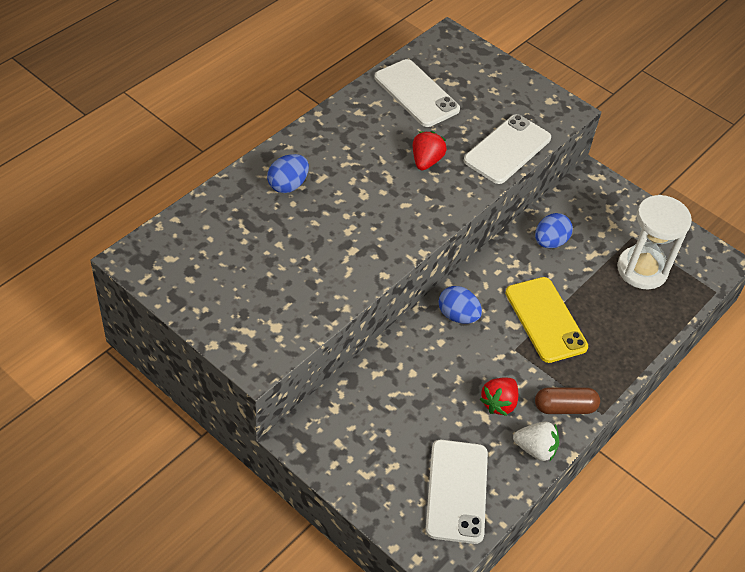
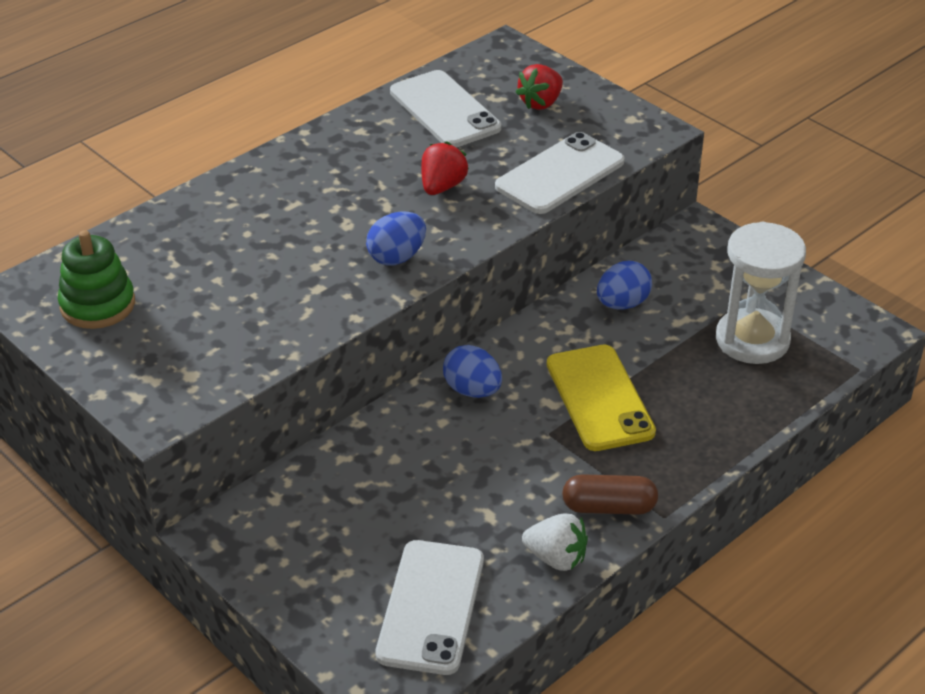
camera: 10 degrees right, 10 degrees down
(196, 268) = (98, 305): none -> green stacking toy
(288, 185) = (244, 212): blue egg -> blue egg (397, 257)
(498, 403) = (512, 499): red strawberry -> red strawberry (541, 103)

